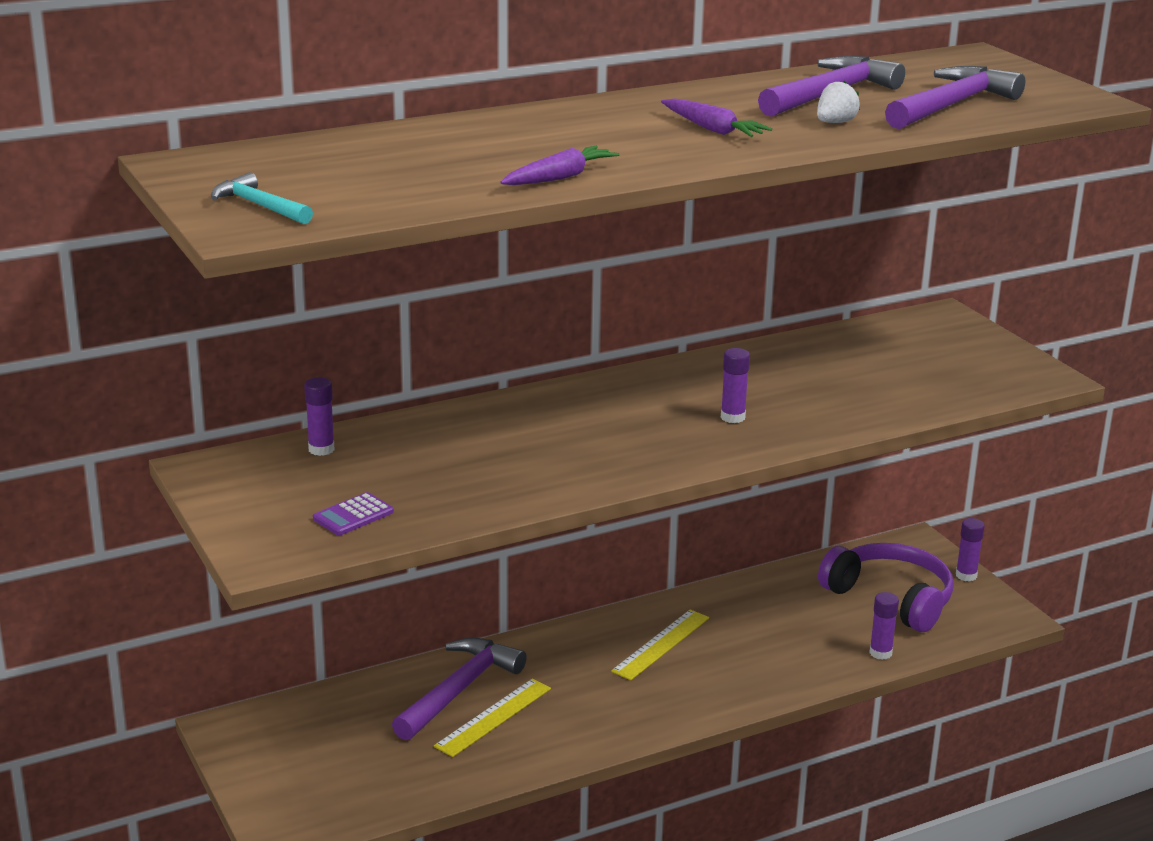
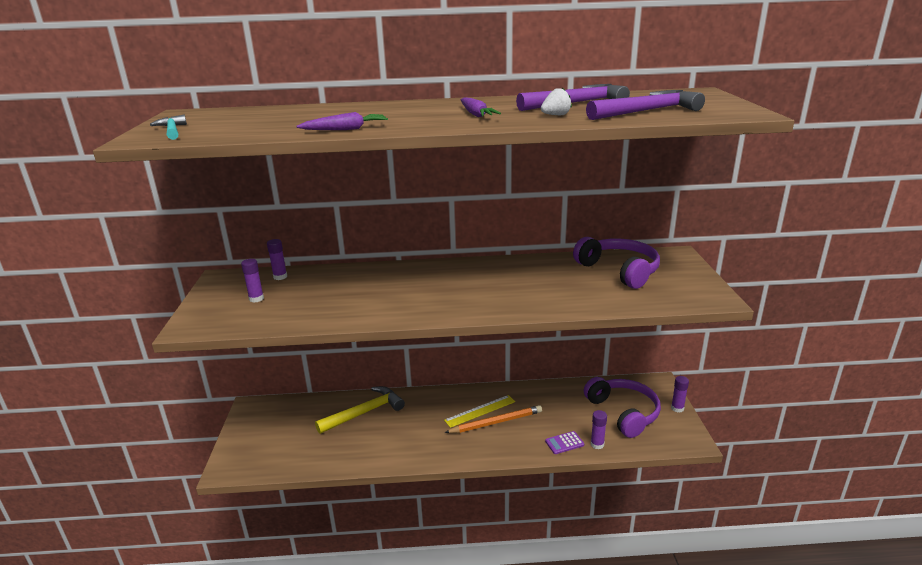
camera: 25 degrees right, 0 degrees up
(353, 515) = (254, 313): purple calculator -> purple calculator (564, 443)
(459, 690) = (364, 412): purple hammer -> yellow hammer
(493, 717) = (369, 431): yellow ruler -> none
(701, 656) = (496, 422): none -> orange pencil
(732, 417) = (500, 293): purple glue stick -> purple glue stick (256, 299)
(881, 354) = (619, 270): none -> purple headphones

